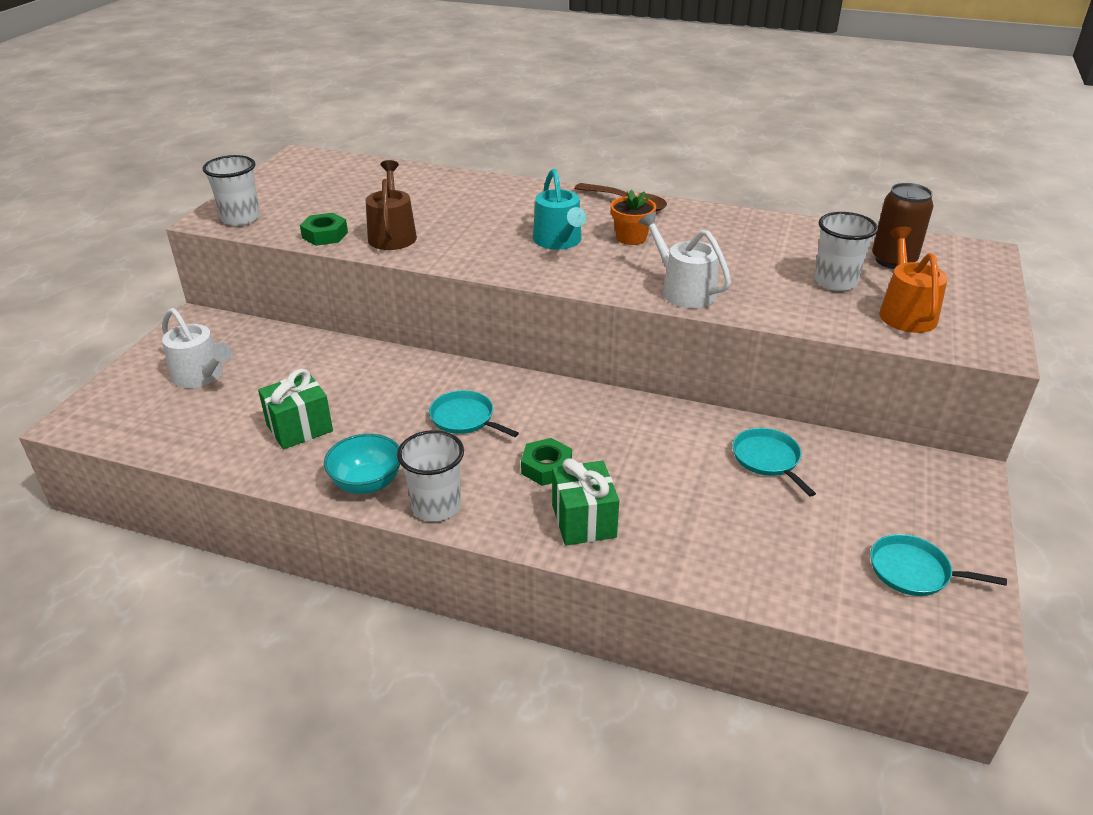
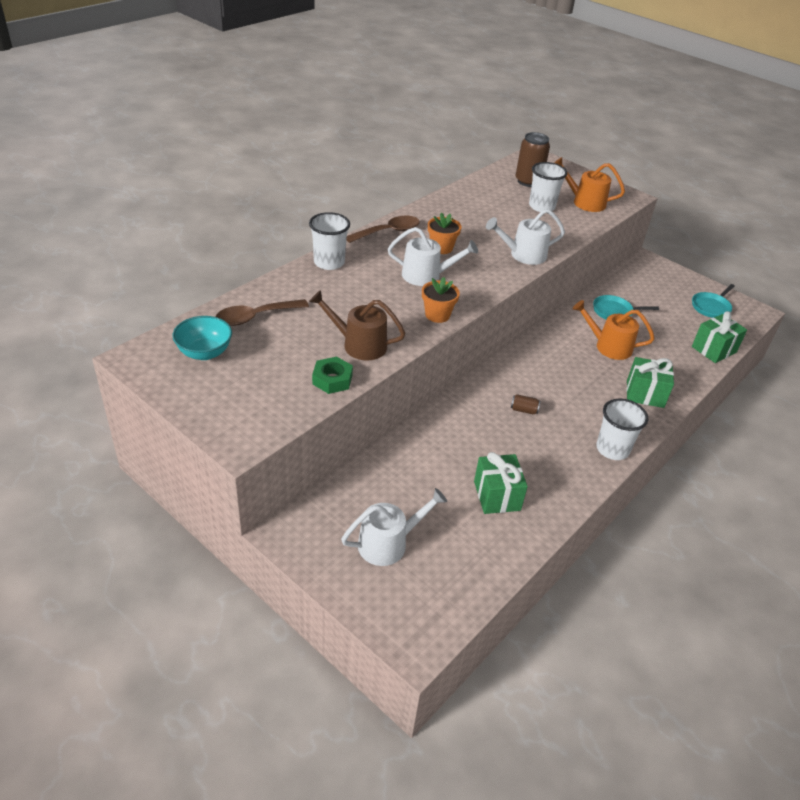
camera: 70 degrees left, 5 degrees up
(240, 218) = (255, 423): white cup -> white cup (329, 262)
(367, 483) = (577, 475): turquoise bowl -> turquoise bowl (204, 353)
(397, 182) = (256, 317): none -> brown spoon
(465, 418) = (524, 410): turquoise pan -> brown can
(485, 262) = (437, 315): none -> orange flower pot
(546, 467) = (591, 392): green nut -> none
(559, 241) = (426, 276): turquoise watering can -> white watering can
(669, 467) = (609, 346): none -> orange watering can
(778, 588) = (713, 349): none -> green gift

